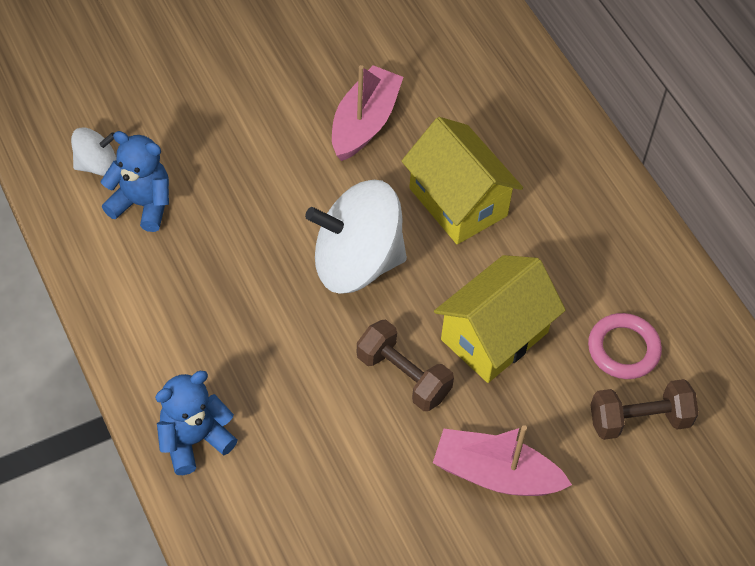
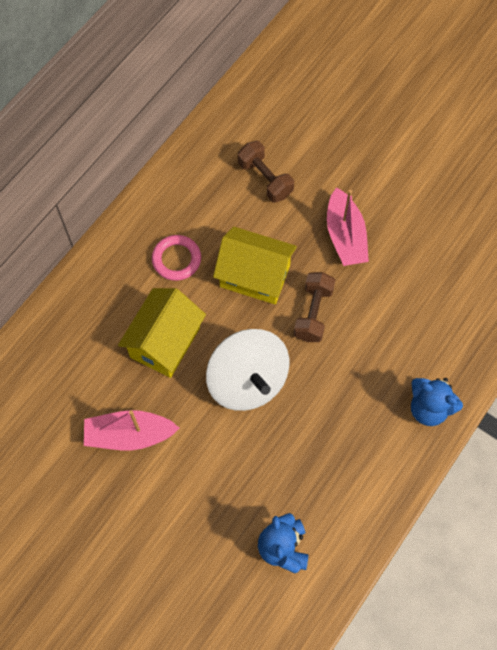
camera: 115 degrees left, 10 degrees up
(97, 165) = (268, 602): white spinning top -> none
(623, 349) = (222, 204): pink ring -> pink ring (176, 259)

